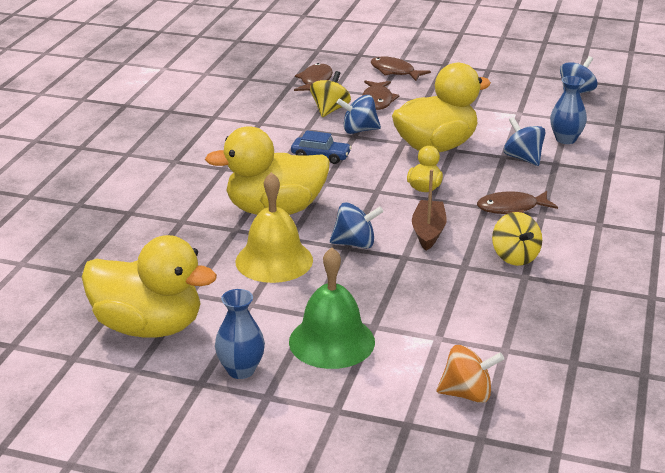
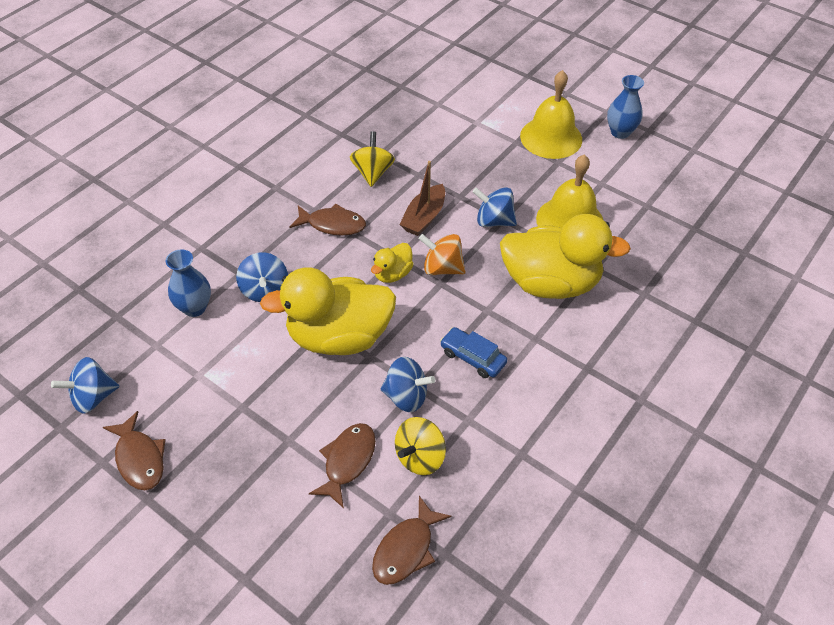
camera: 160 degrees left, 20 degrees up
(149, 327) = (682, 182): yellow duck -> none
(331, 341) = (551, 137): green bell -> yellow bell
(395, 72) = (278, 539): brown fish -> brown fish (139, 458)
(467, 394) = (481, 83): orange spinning top -> orange spinning top (442, 268)

